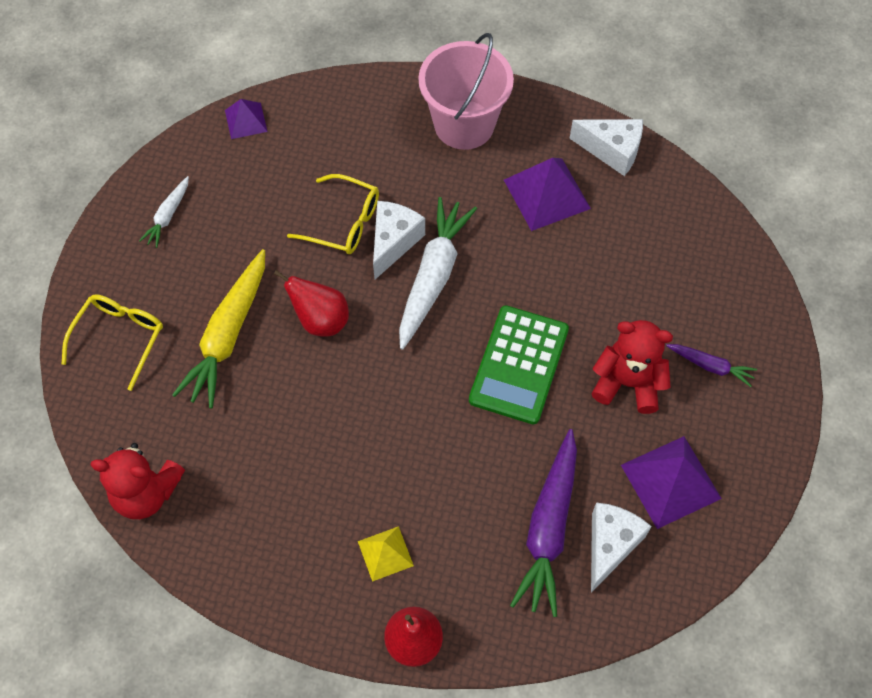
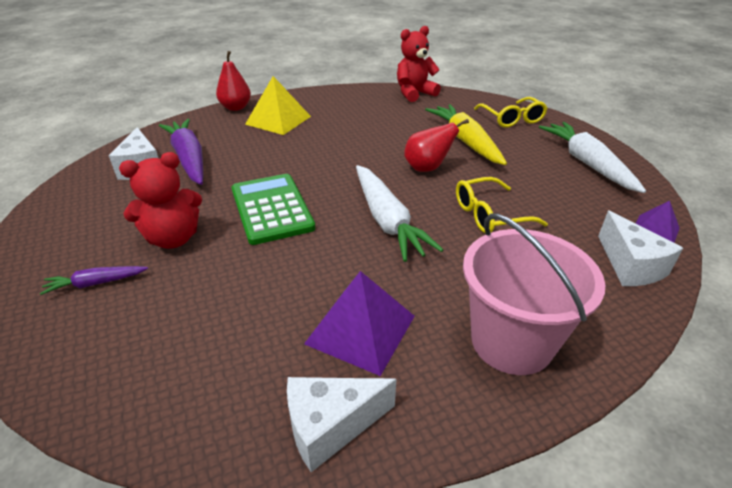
camera: 140 degrees right, 25 degrees down
(168, 216) = (587, 163): white carrot -> white carrot, size x1.98
(385, 553) = (278, 120): yellow pyramid -> yellow pyramid, size x1.73
(393, 242) = (441, 223): white cheese -> white cheese (630, 266)
(670, 481) = (108, 207): purple pyramid -> none

